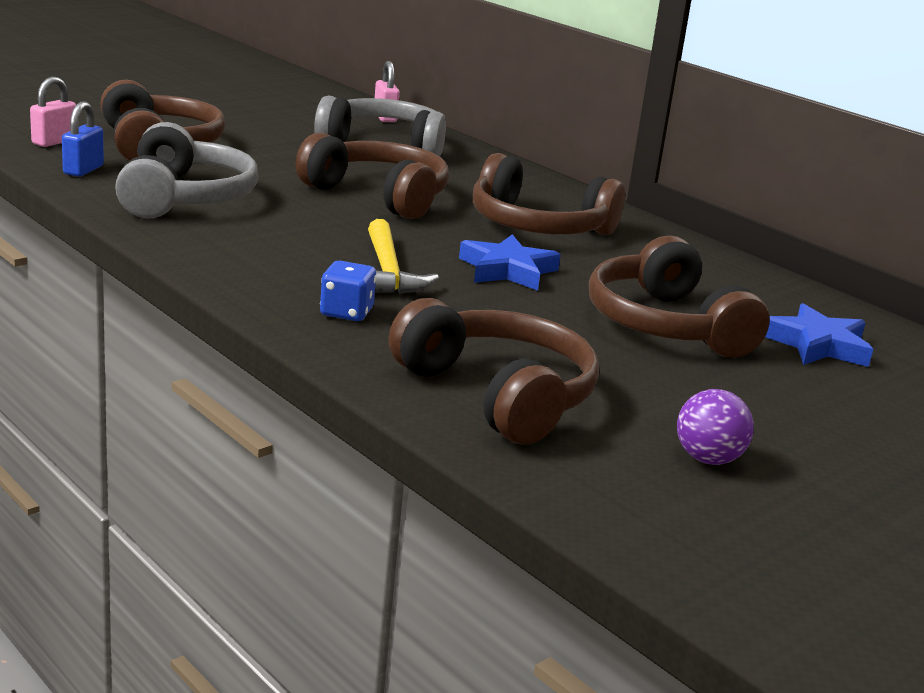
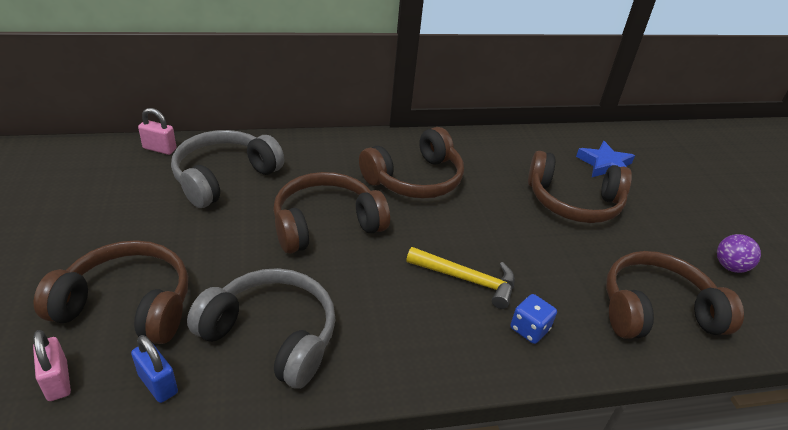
camera: 60 degrees left, 15 degrees up
(507, 270) = (480, 225): blue star -> none

